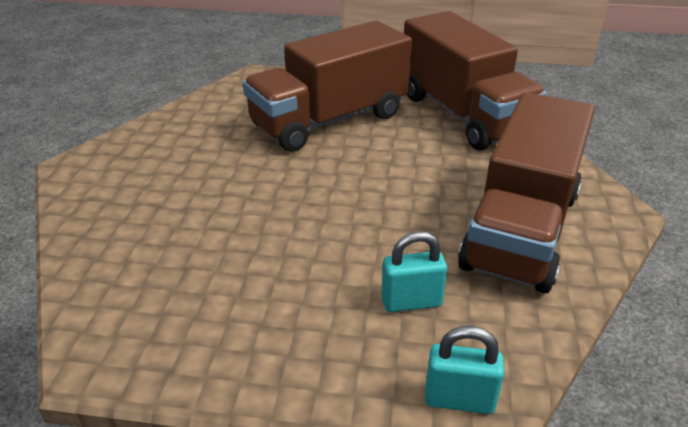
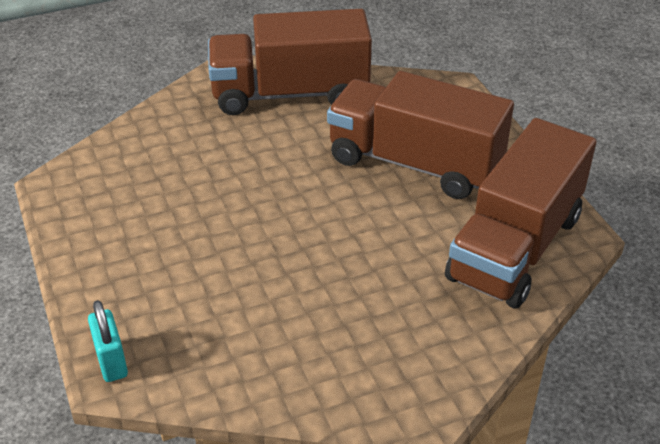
camera: 60 degrees right, 5 degrees up
(411, 302) = (195, 305): turquoise padlock -> none
(521, 229) = (338, 345): brown truck -> brown truck (290, 94)

